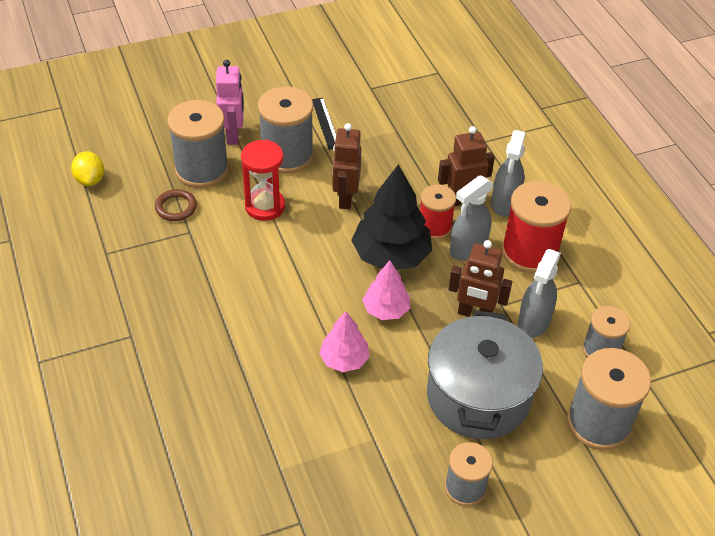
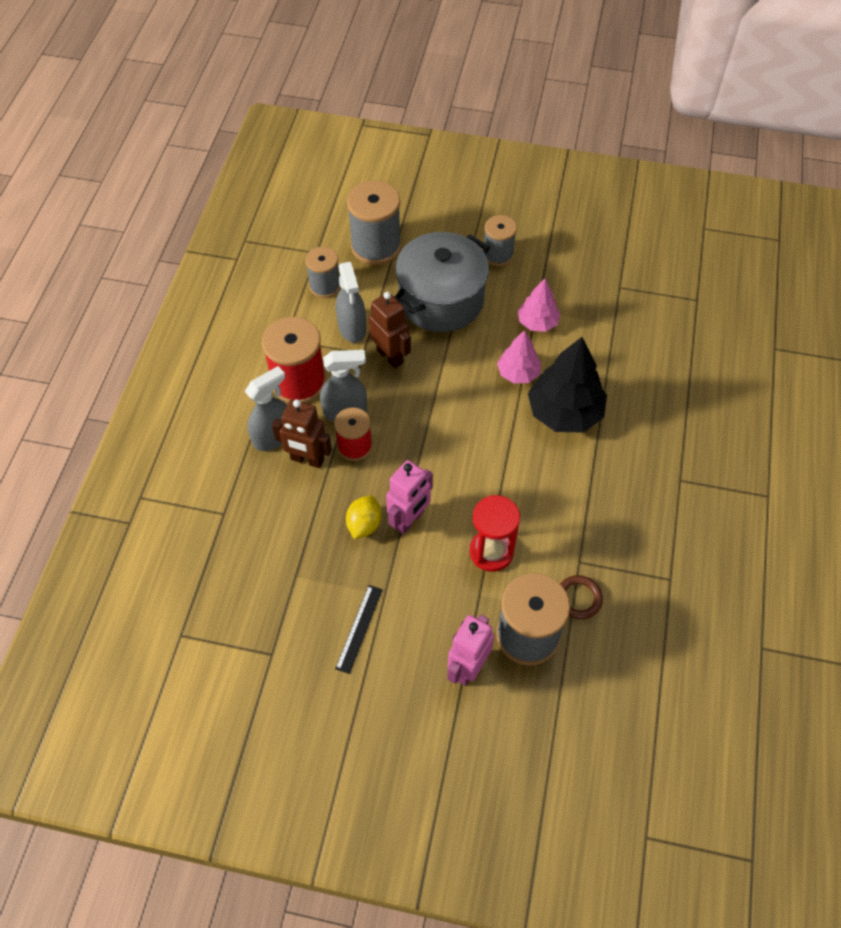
camera: 145 degrees left, 10 degrees up
(90, 180) = (652, 687): yellow lemon -> yellow lemon (364, 524)
(287, 155) = (429, 605): grey spool -> none
(345, 198) = (409, 520): brown robot -> pink robot
(386, 309) = (456, 395): pink tree -> pink tree (537, 322)
(391, 255) = (414, 439): black tree -> black tree (564, 412)
(533, 322) = (352, 328): grey spray bottle -> grey spray bottle turned 105 degrees clockwise

